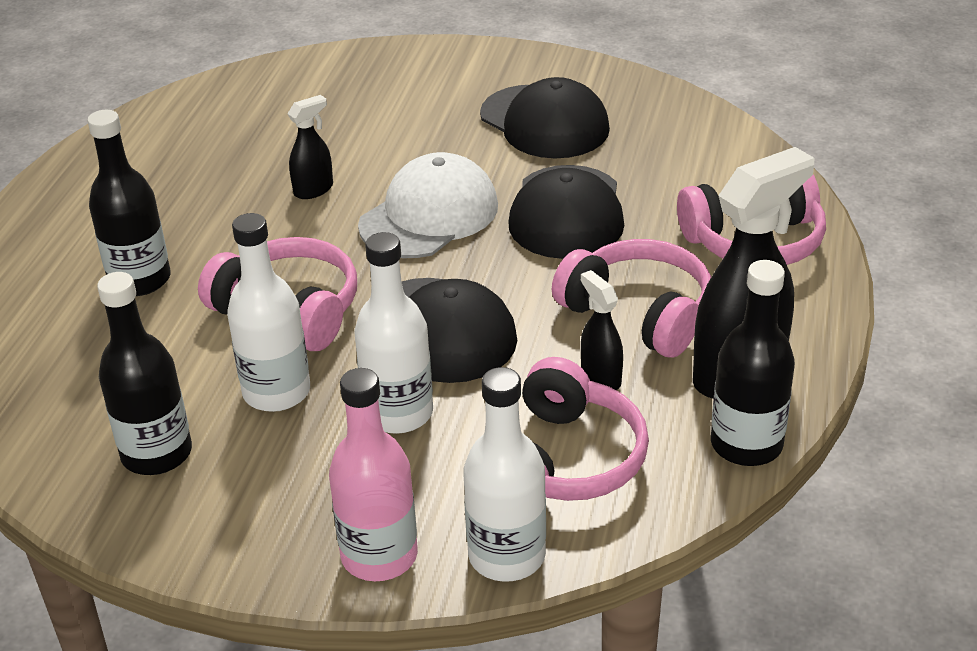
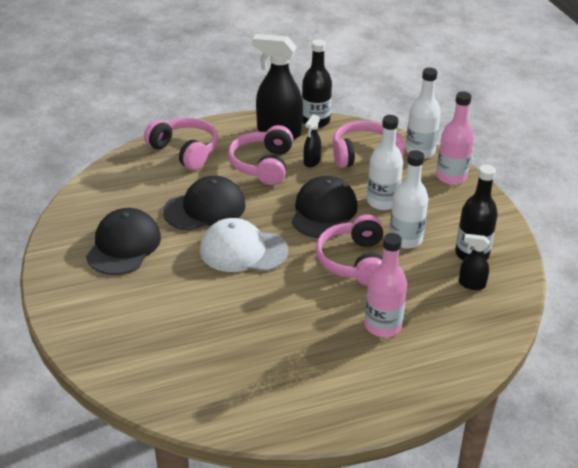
camera: 125 degrees left, 0 degrees up
(140, 280) = (383, 326): black bottle -> pink bottle
(314, 190) = (254, 302): black spray bottle -> black spray bottle (471, 284)

